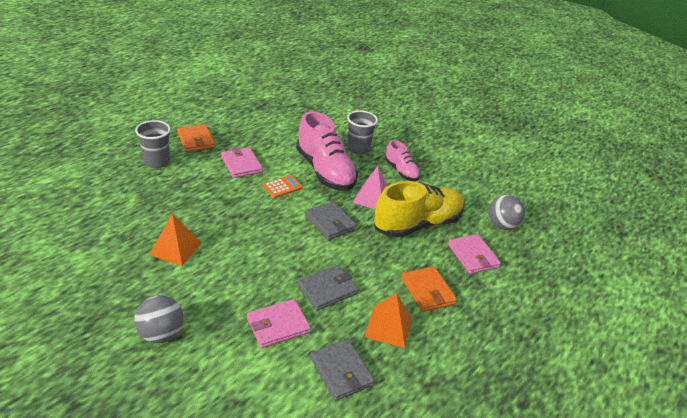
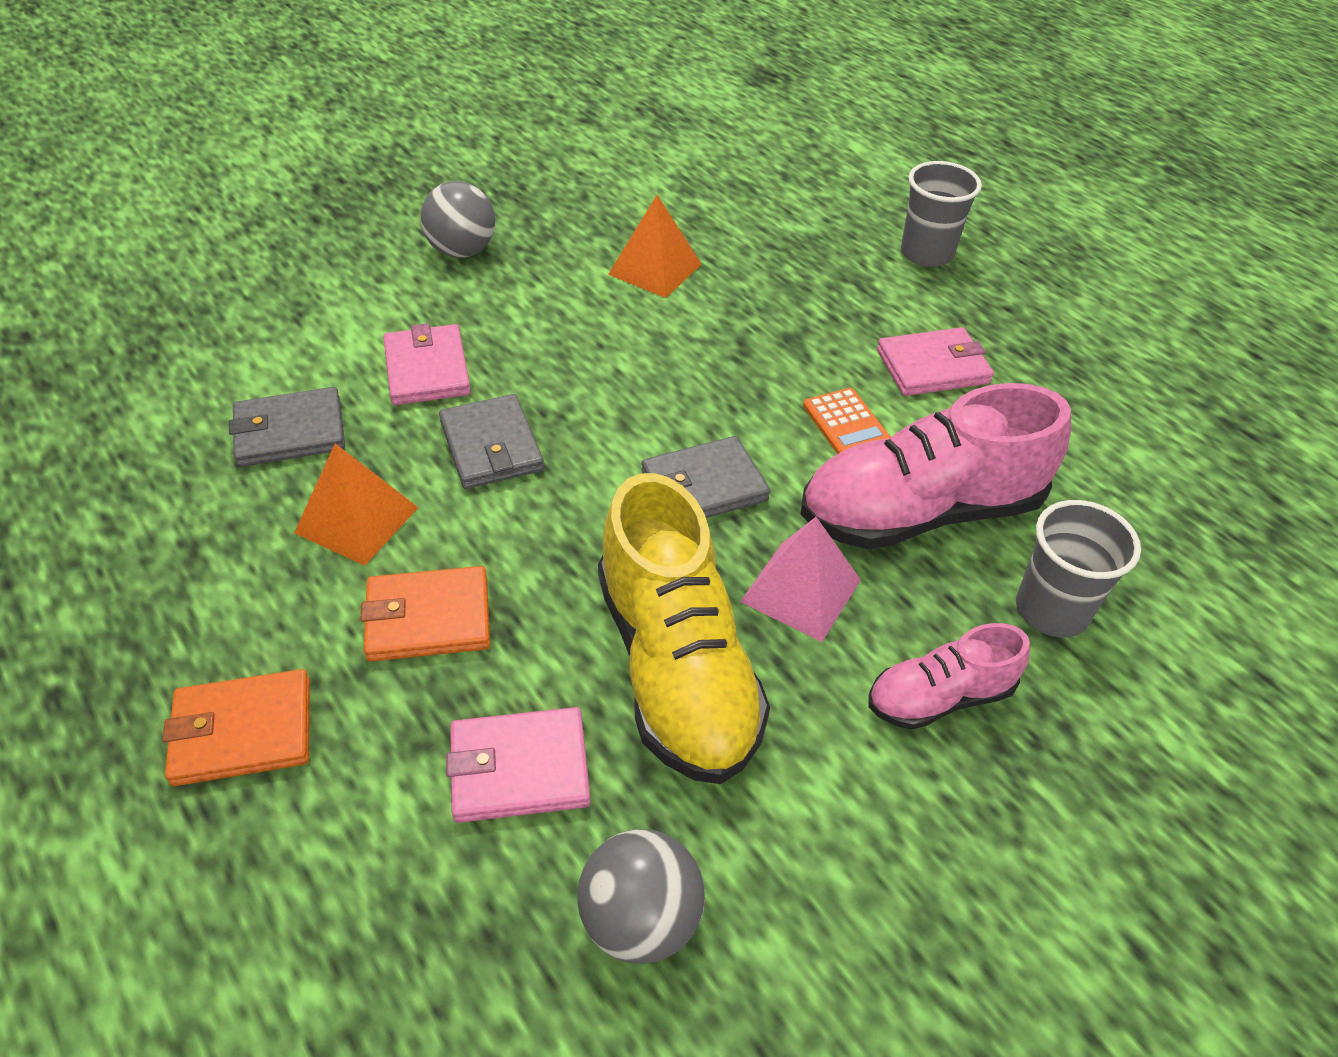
camera: 105 degrees right, 10 degrees up
(196, 140) = (1024, 306): orange wallet -> orange wallet (242, 731)

